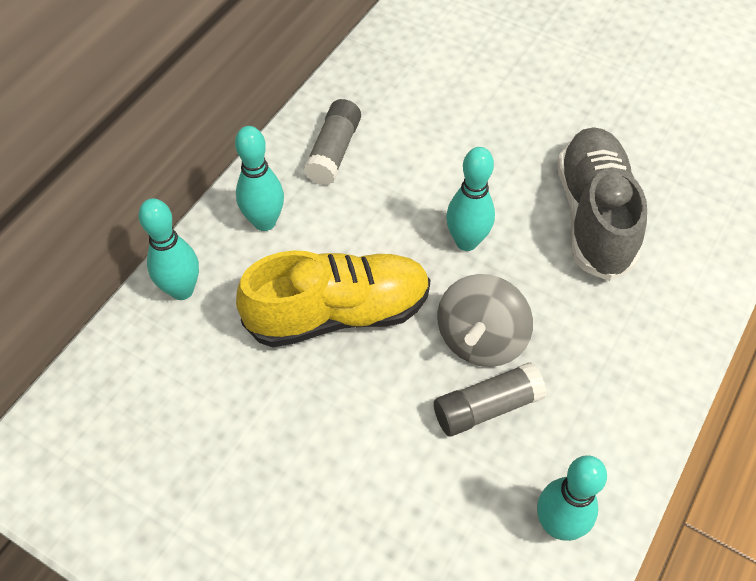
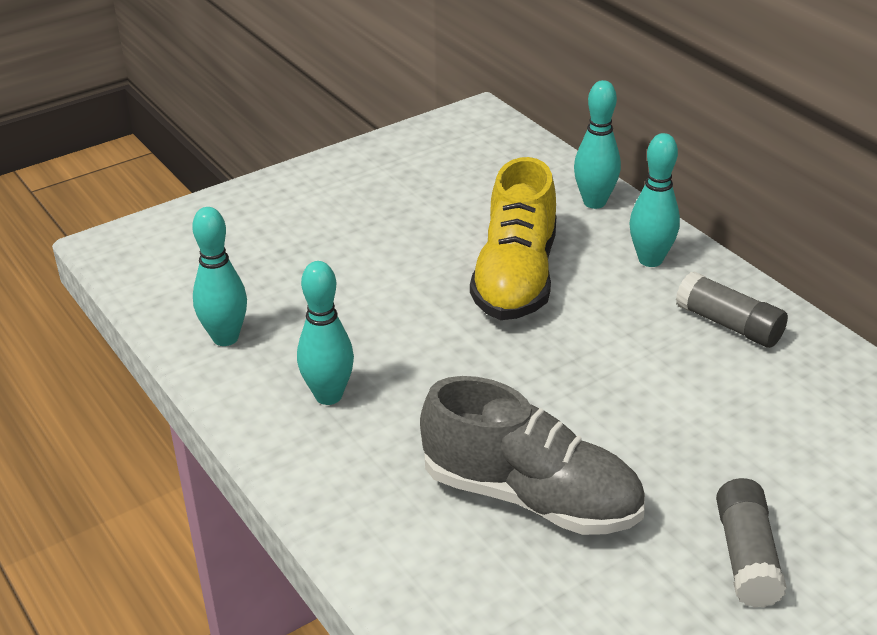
camera: 115 degrees right, 20 degrees down
(466, 241) = (551, 382): turquoise bowling pin -> turquoise bowling pin (328, 396)
(480, 339) = (429, 353): grey spinning top -> none
(486, 407) = (358, 334): grey glue stick -> grey glue stick (746, 556)

